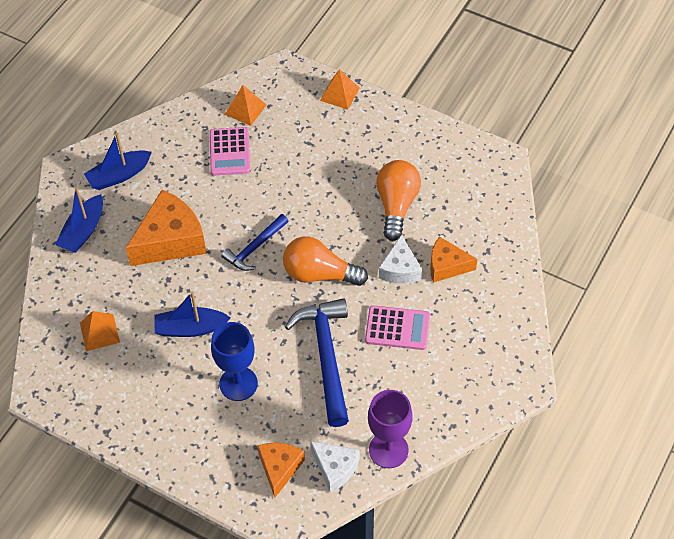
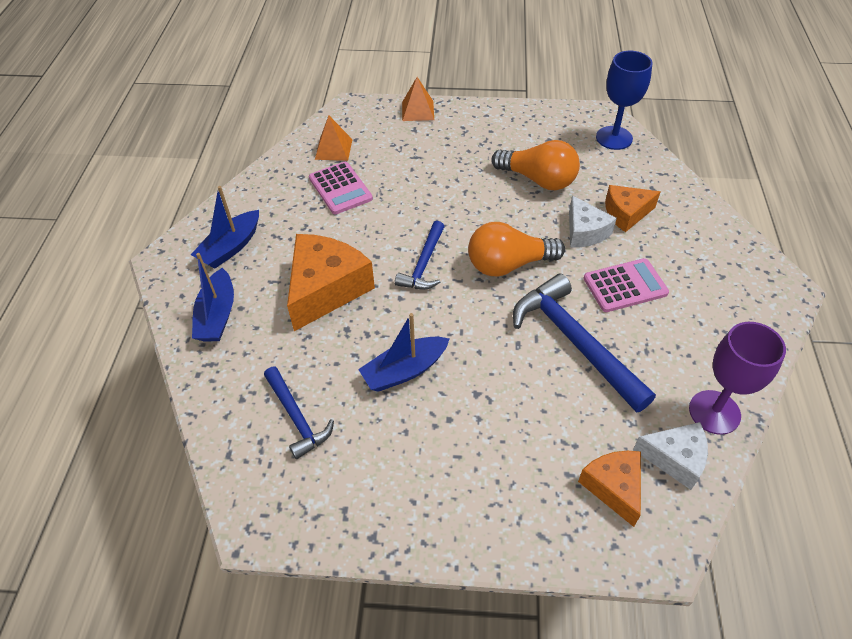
camera: 25 degrees left, 5 degrees down
(99, 332) = (296, 418): orange pyramid -> blue hammer
(238, 383) = (499, 409): blue goblet -> blue goblet (614, 138)
(396, 205) = (538, 180): orange light bulb -> orange light bulb turned 135 degrees clockwise

